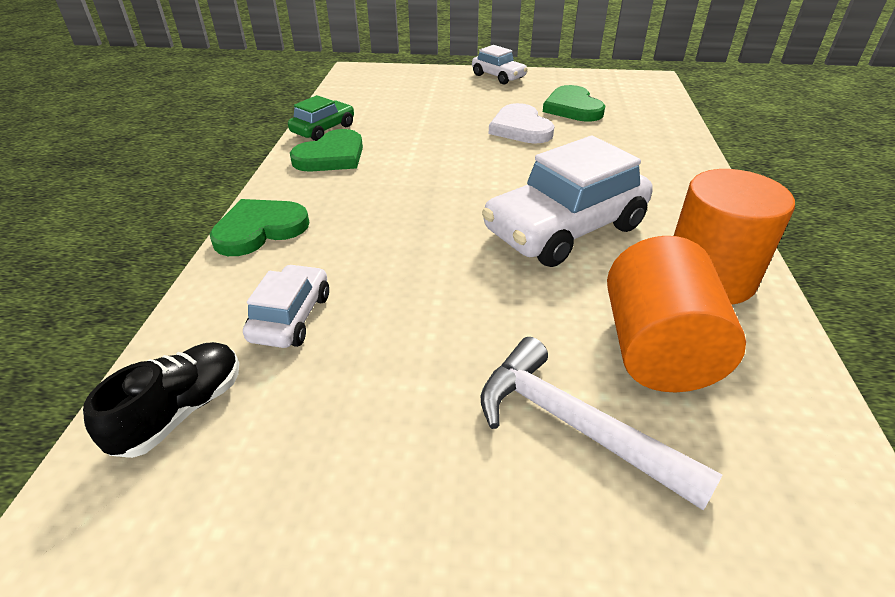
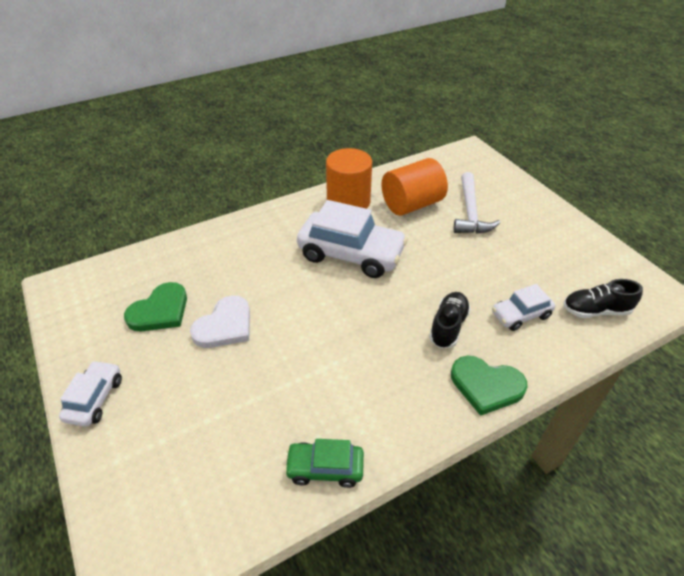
camera: 125 degrees left, 5 degrees up
(331, 156) = (366, 421): green heart -> none
(358, 245) = (448, 326): none -> black shoe

